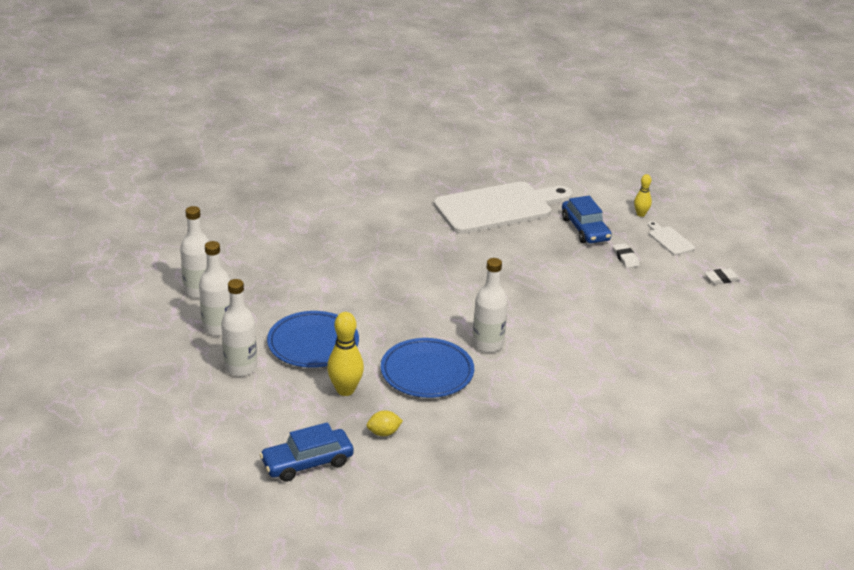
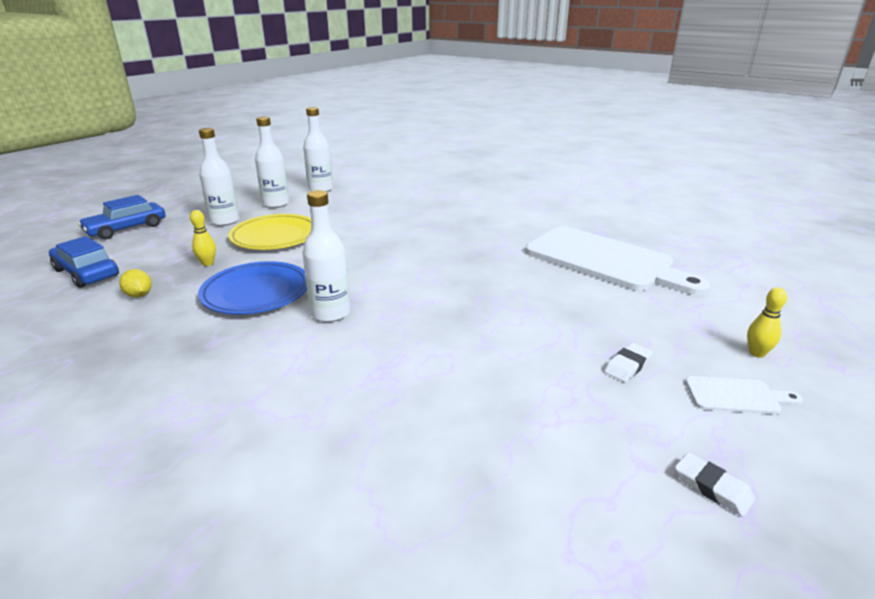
camera: 65 degrees right, 5 degrees down
(313, 343) = (275, 236): blue plate -> yellow plate
(345, 390) = (207, 263): yellow bowling pin -> yellow bowling pin, size x0.59
(585, 229) = (647, 319): blue car -> blue car (126, 228)
(669, 240) = (736, 396): white cutting board -> white cutting board turned 60 degrees clockwise

